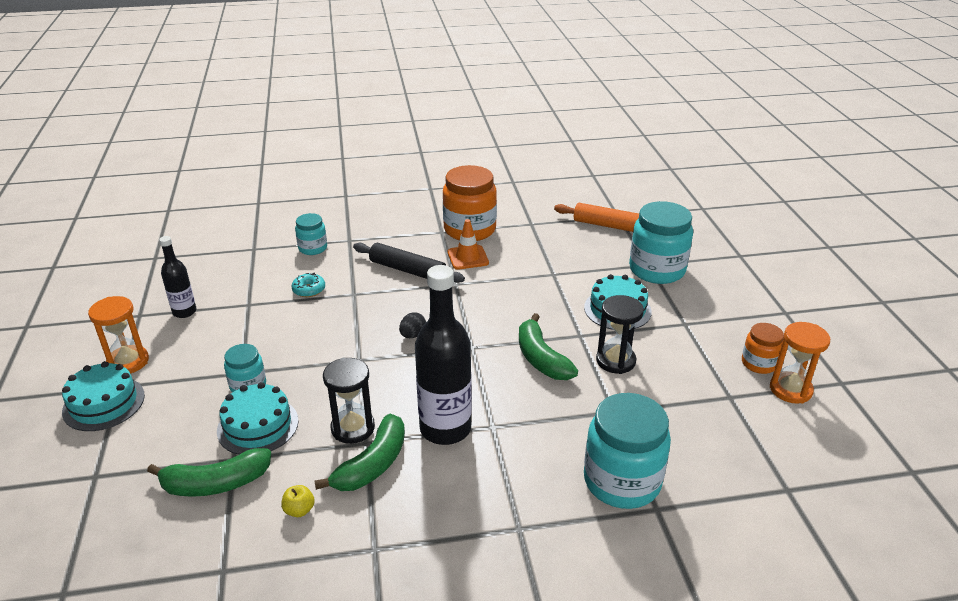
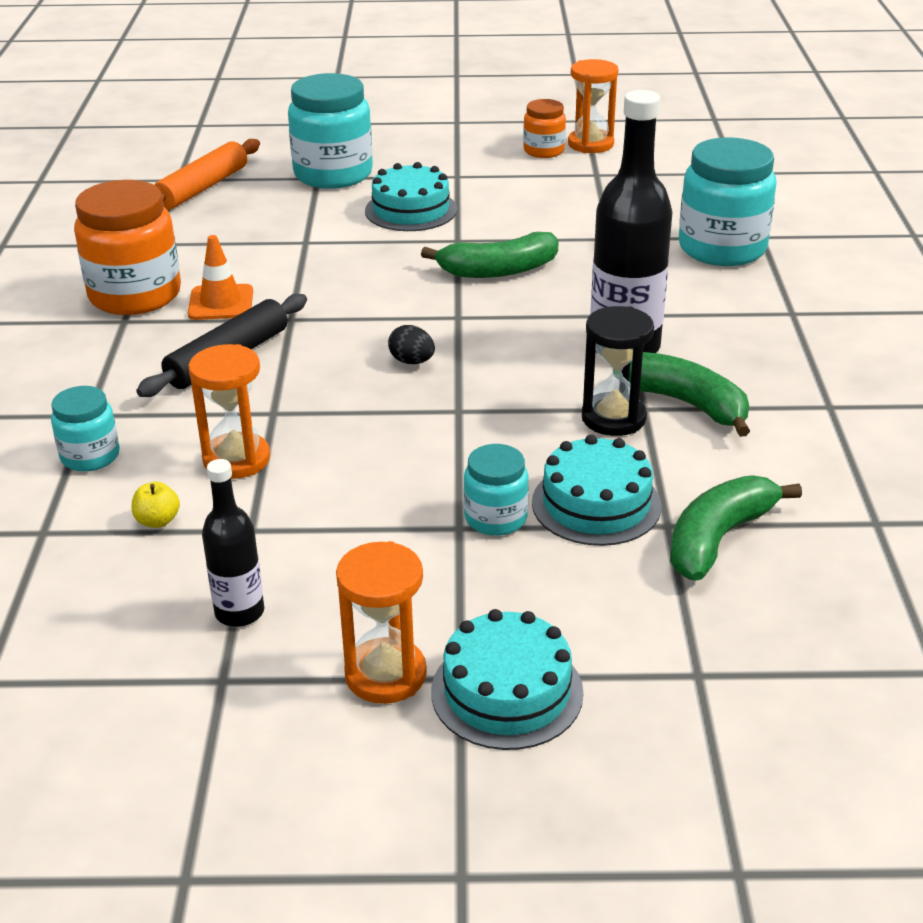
camera: 80 degrees left, 0 degrees up
(216, 483) = (718, 539): green banana -> green banana turned 135 degrees counterclockwise
(299, 510) = (768, 462): yellow apple -> yellow apple (158, 521)
(309, 290) = (236, 459): turquoise donut -> orange hourglass
(615, 361) = (516, 225): black hourglass -> none

